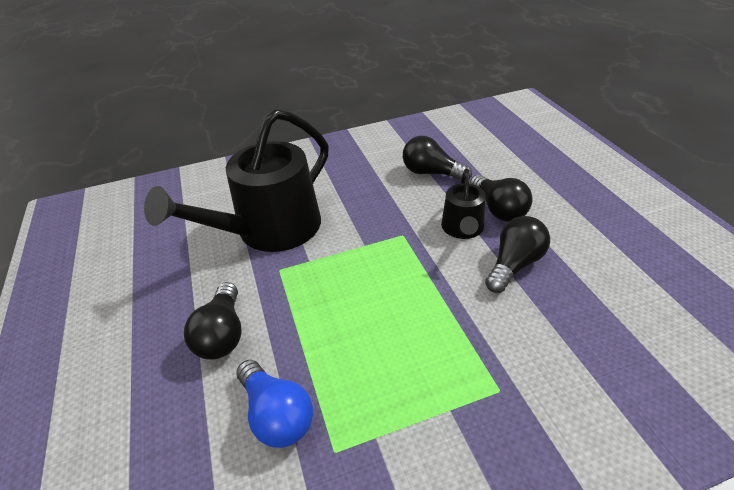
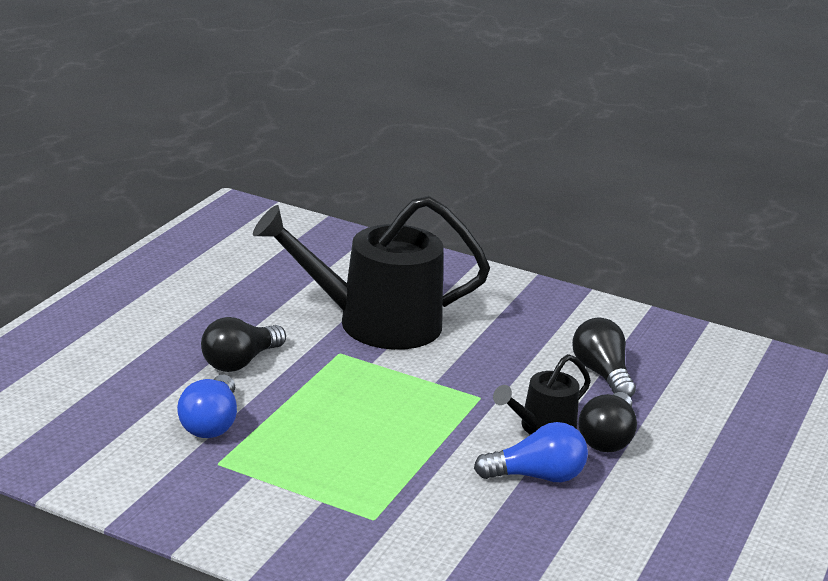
camera: 40 degrees right, 15 degrees down
(514, 265) = (536, 476): black light bulb -> blue light bulb

